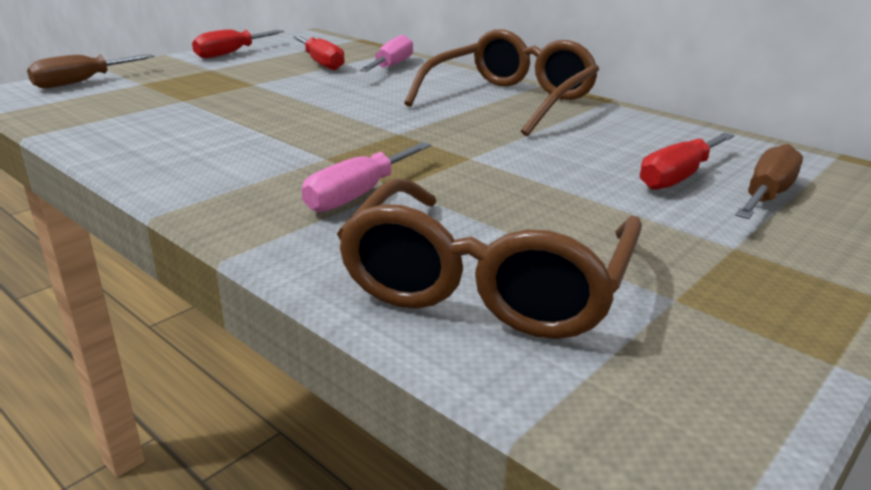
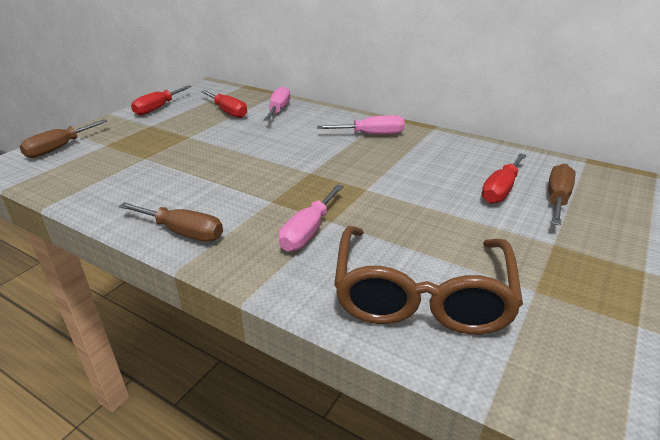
camera: 10 degrees left, 5 degrees up
(185, 178) = (183, 232): none -> brown screwdriver
(510, 101) = (371, 134): brown glasses -> pink screwdriver

